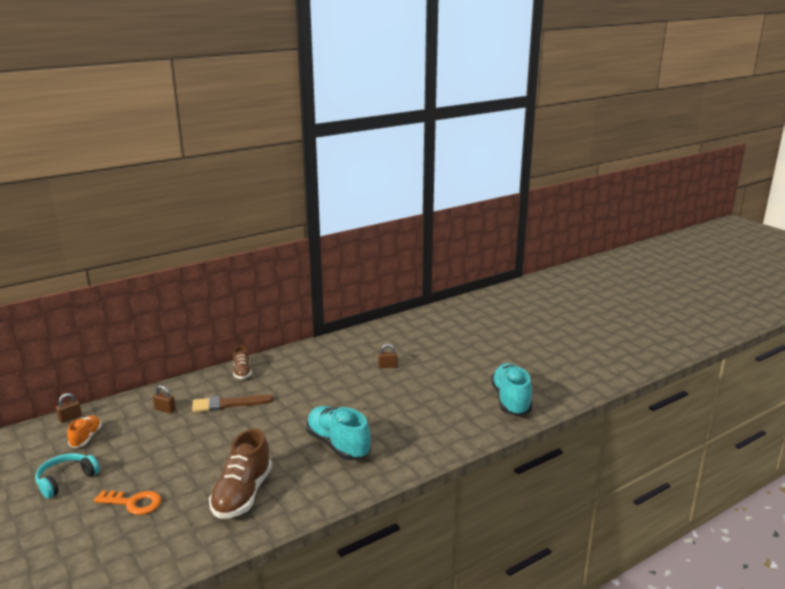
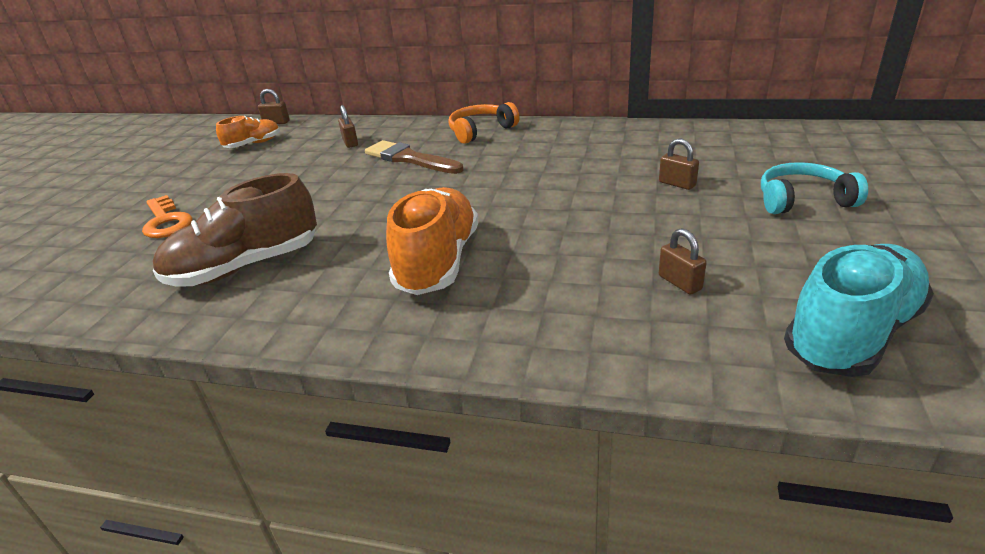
camera: 50 degrees right, 10 degrees up
(66, 480) = (175, 174): turquoise headphones -> turquoise headphones (803, 200)
(242, 372) = (480, 131): brown shoe -> orange headphones
(338, 445) = (438, 262): turquoise shoe -> orange shoe
(443, 408) = (680, 282): none -> brown padlock

